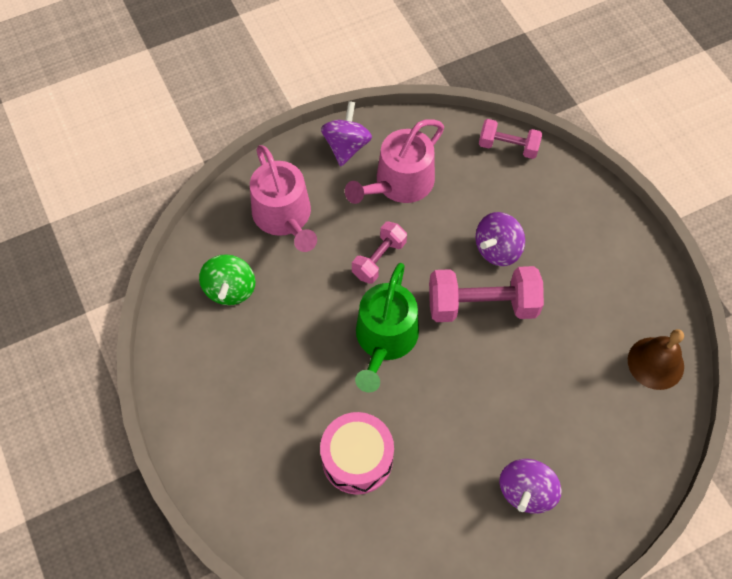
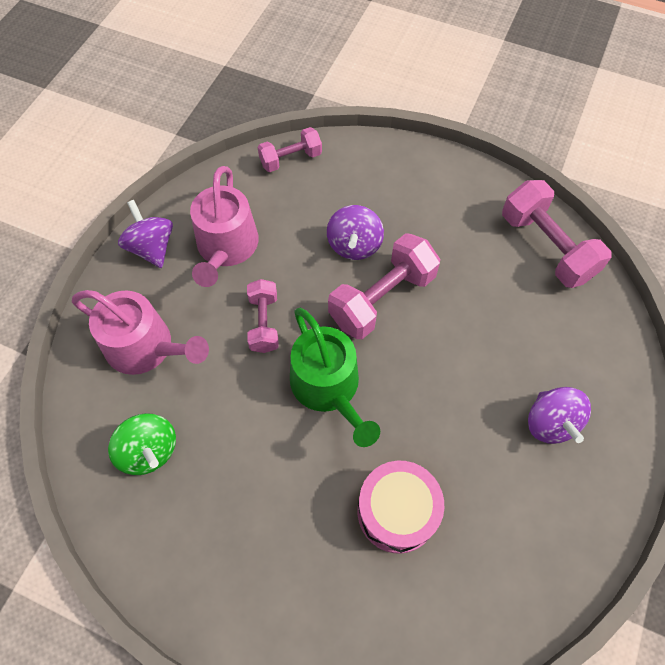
camera: 40 degrees left, 0 degrees up
(655, 363) = (546, 247): brown bell -> pink dumbbell

